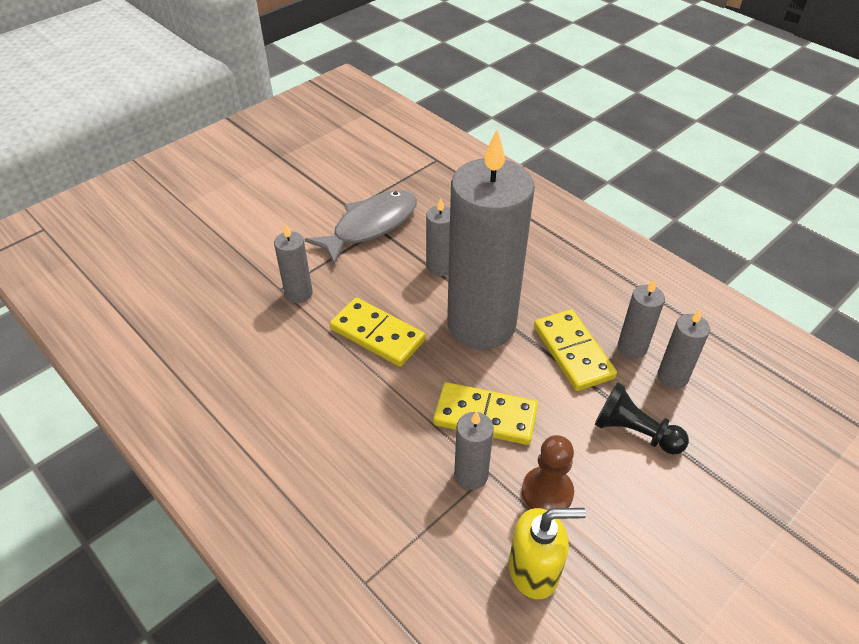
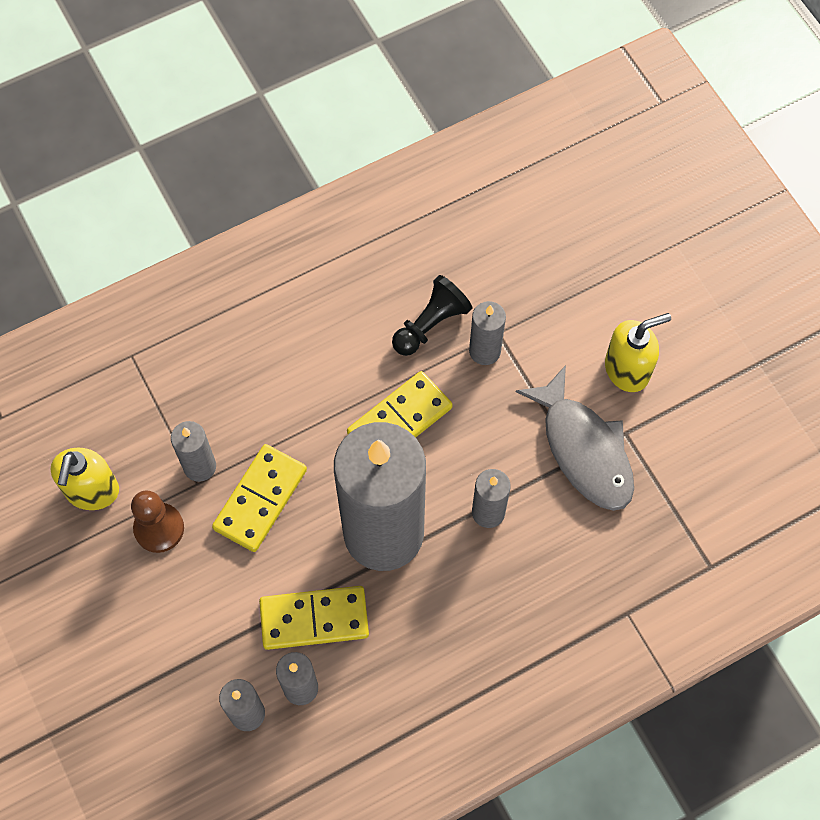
camera: 105 degrees right, 20 degrees up
(298, 214) = (627, 369): none -> yellow soap dispenser
(634, 432) = (194, 639): black pawn -> black pawn (430, 324)

